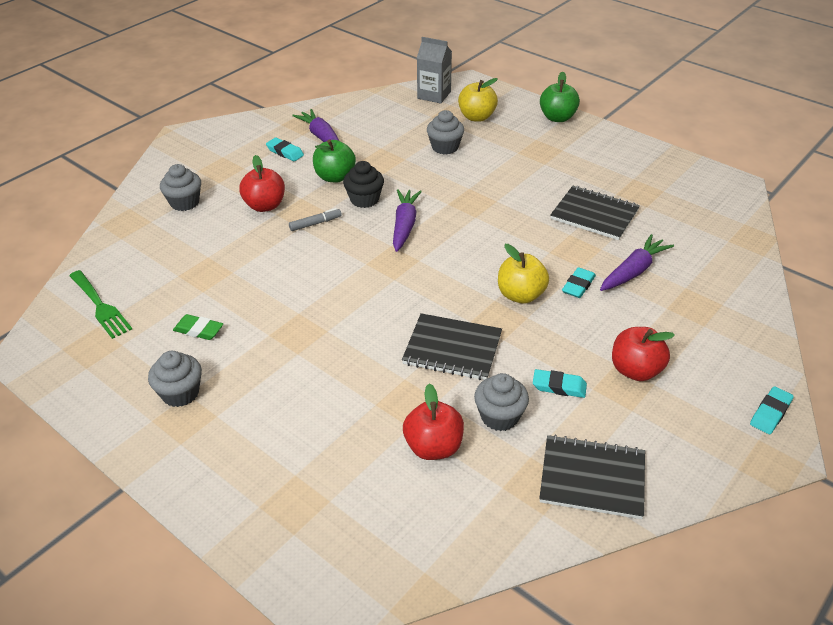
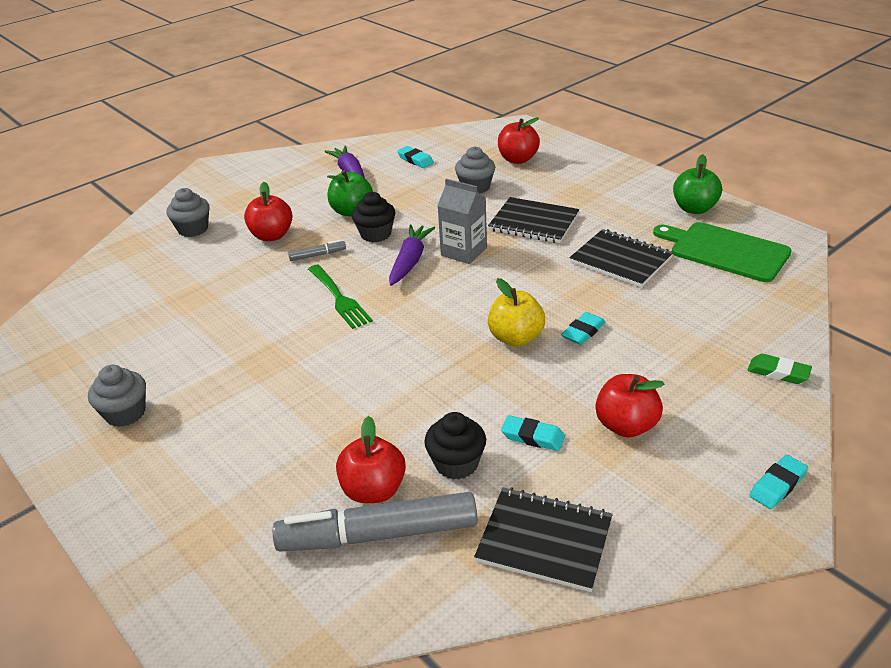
camera: 10 degrees right, 5 degrees down
(100, 306) = (77, 323): green fork -> green fork (339, 298)
(199, 330) = (165, 352): green eraser -> green eraser (778, 372)
(285, 152) = (308, 186): turquoise eraser -> turquoise eraser (415, 160)
(434, 95) = (478, 137): grey carton -> grey carton (463, 251)
(449, 486) = (378, 534): none -> grey marker
(452, 349) = (424, 388): black notebook -> black notebook (534, 222)
(477, 117) = (518, 159): yellow apple -> red apple
(499, 416) = (456, 464): grey cupcake -> black cupcake
(557, 118) = (605, 162): green apple -> green apple (694, 209)
(633, 271) = (650, 320): purple carrot -> none
(682, 201) = (725, 251): none -> green cutting board

